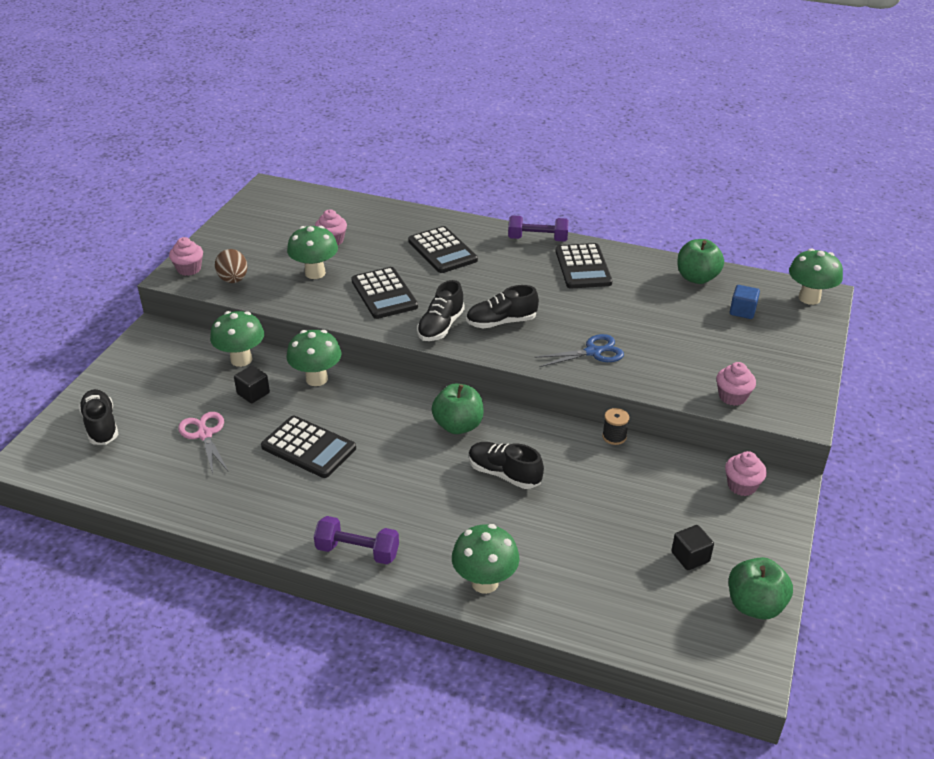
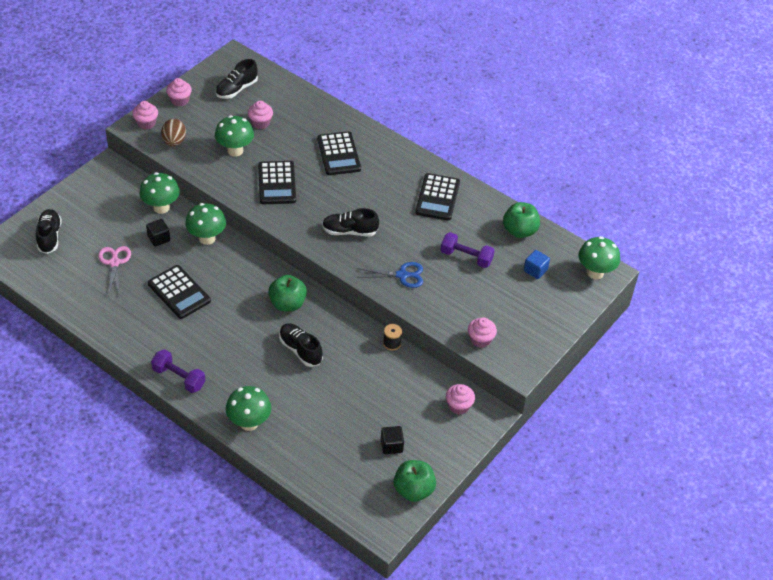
camera: 15 degrees right, 10 degrees up
(221, 239) = (179, 100): none -> pink cupcake
(441, 326) = (304, 223): black shoe -> black shoe (237, 89)
(537, 239) = (417, 162): purple dumbbell -> purple dumbbell (466, 257)

